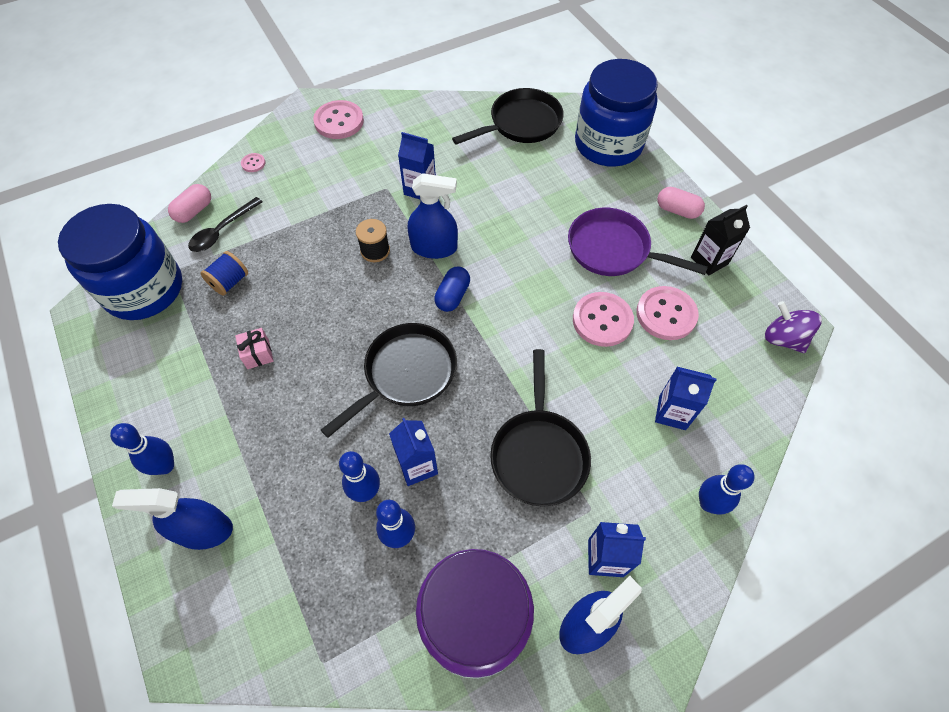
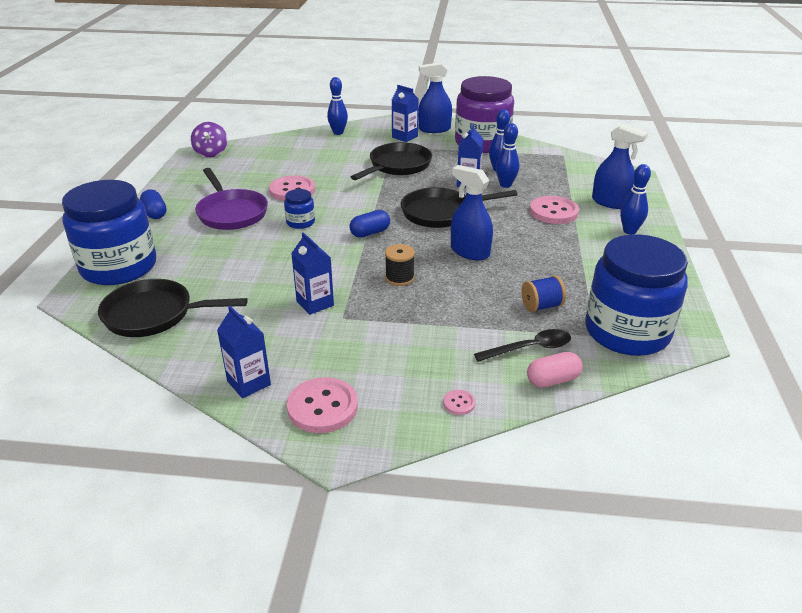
camera: 145 degrees left, 25 degrees down
(258, 354) = (539, 256): pink gift -> none
(434, 247) = (351, 261): blue spray bottle -> blue spray bottle (470, 252)
(534, 273) = (300, 222): none -> blue jar
(666, 314) = (252, 180): pink button -> pink button (553, 212)
(672, 412) = (311, 154): blue carton -> blue carton (249, 383)
(677, 210) = (155, 213): pink capsule -> blue capsule
(709, 261) = (186, 187): black carton -> none

